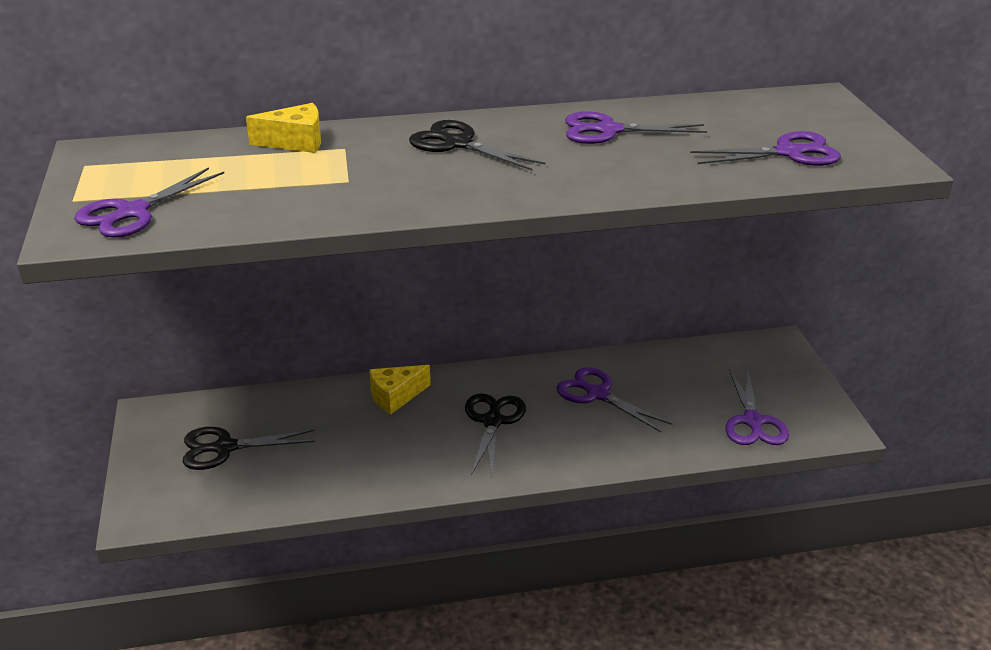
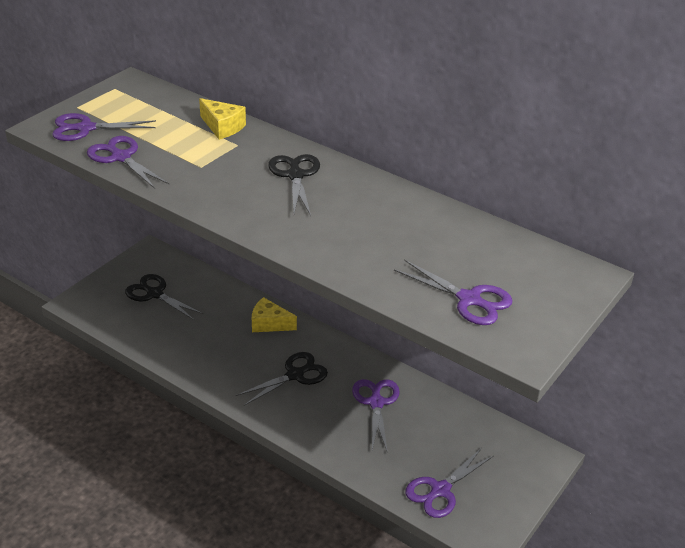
camera: 45 degrees right, 5 degrees up
(609, 130) = (394, 216): purple scissors -> purple scissors (121, 157)

